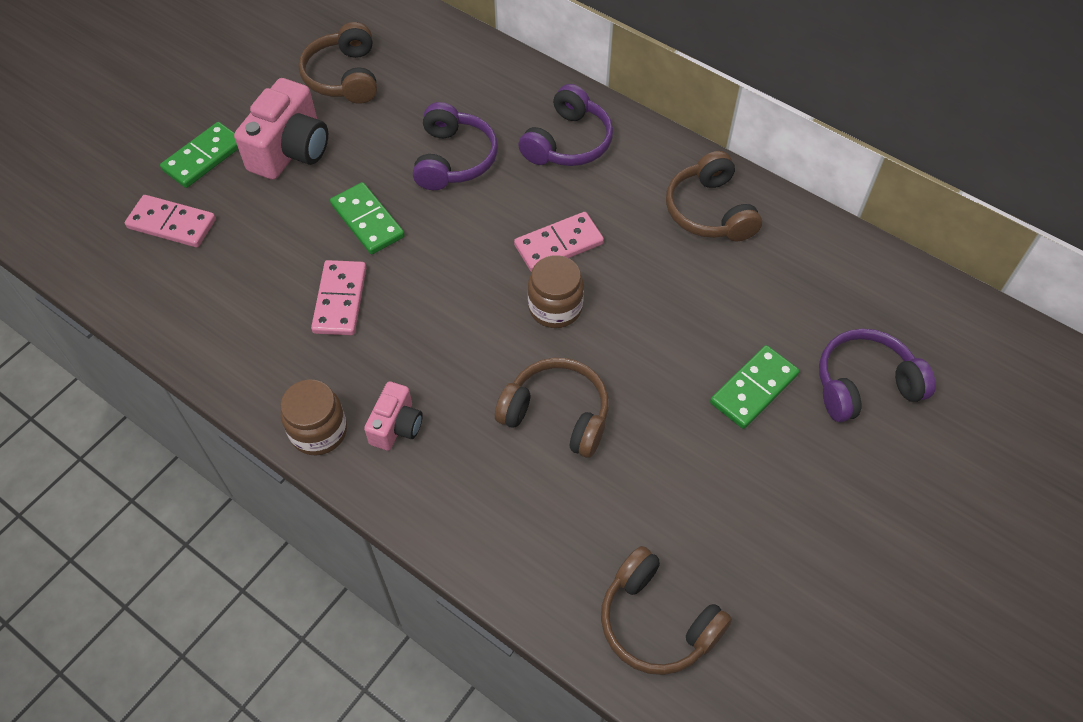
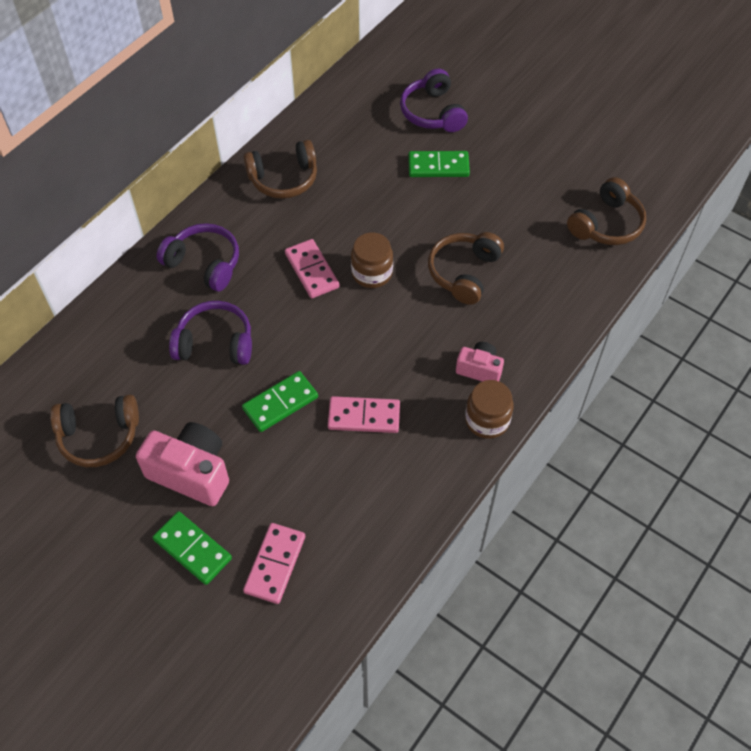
camera: 90 degrees left, 0 degrees up
(754, 389) = (438, 166): green domino -> green domino turned 45 degrees counterclockwise

